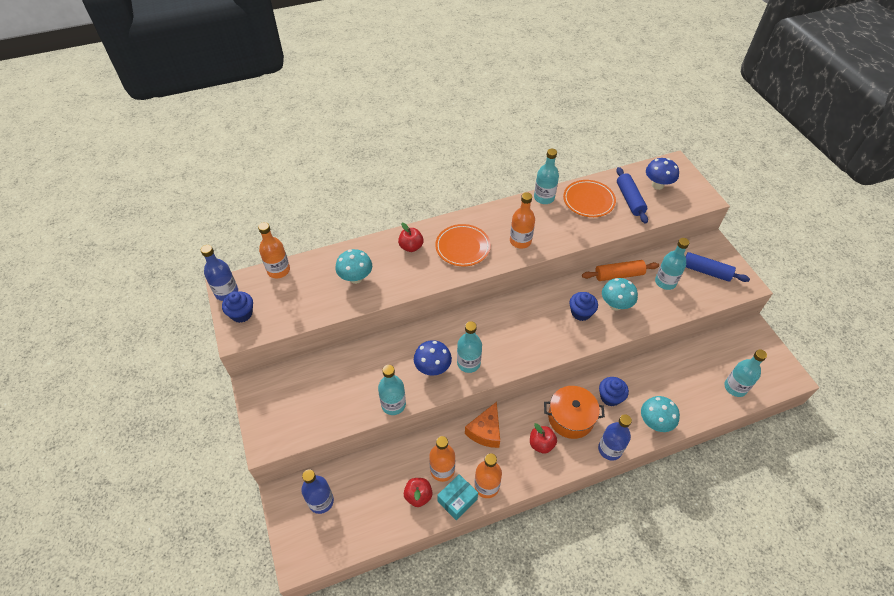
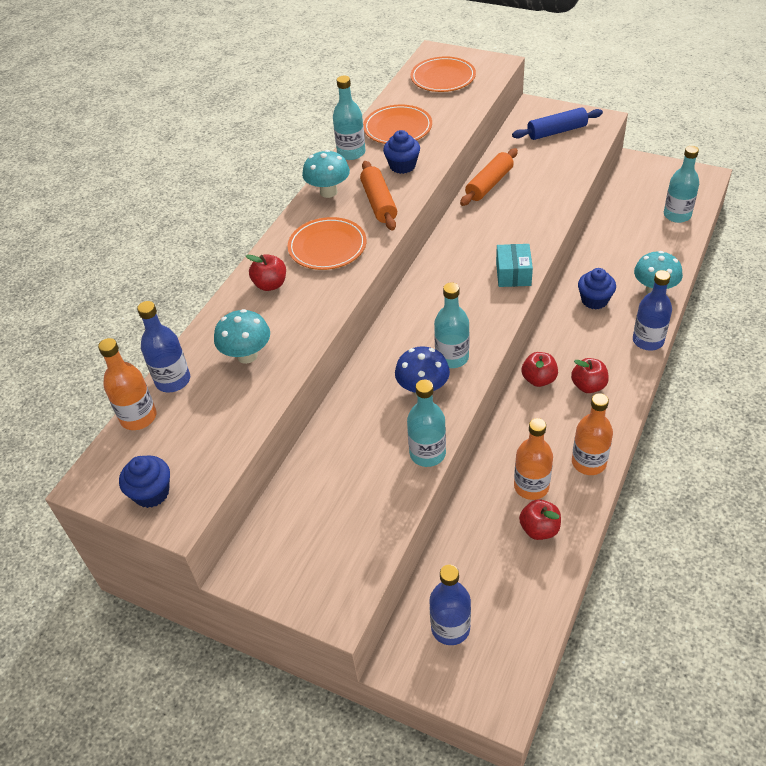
camera: 40 degrees left, 5 degrees down
(226, 292) = (98, 488): blue bottle -> blue bottle (173, 380)
(457, 500) = (579, 498): turquoise box -> turquoise box (513, 274)
(485, 431) = (526, 418): orange cheese -> none
(519, 415) = (539, 379): none -> red apple
(520, 241) = (379, 203): orange bottle -> orange rolling pin
(570, 418) = (584, 344): orange pot -> none
(581, 313) = (497, 237): blue cupcake -> blue cupcake (402, 166)
(615, 305) = (518, 209): turquoise mushroom -> turquoise mushroom (328, 192)
(630, 199) = (434, 104): blue rolling pin -> none
(657, 185) = (443, 78): blue mushroom -> orange plate
(665, 282) = (535, 162): turquoise bottle -> none

